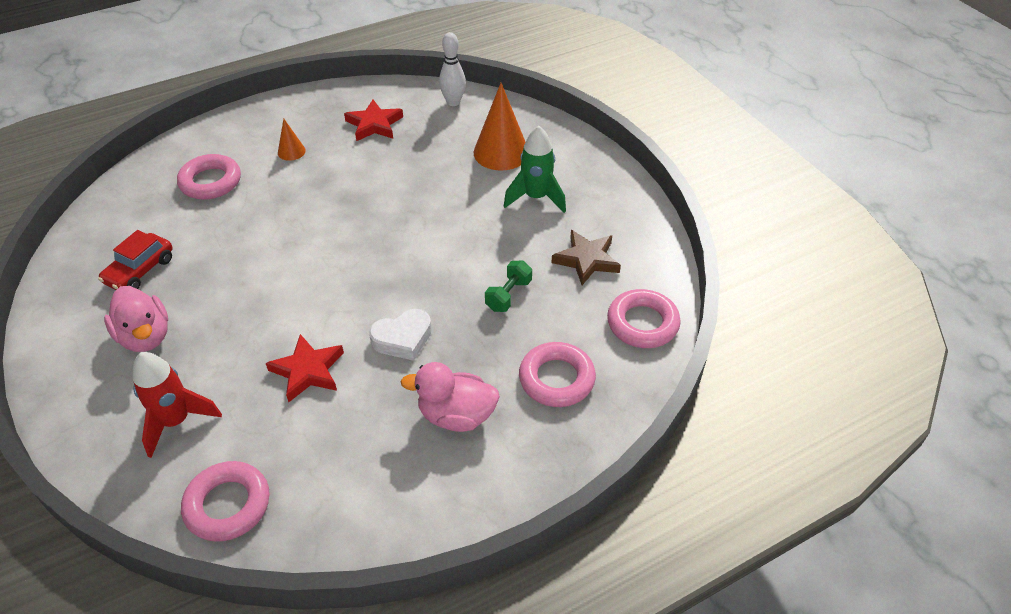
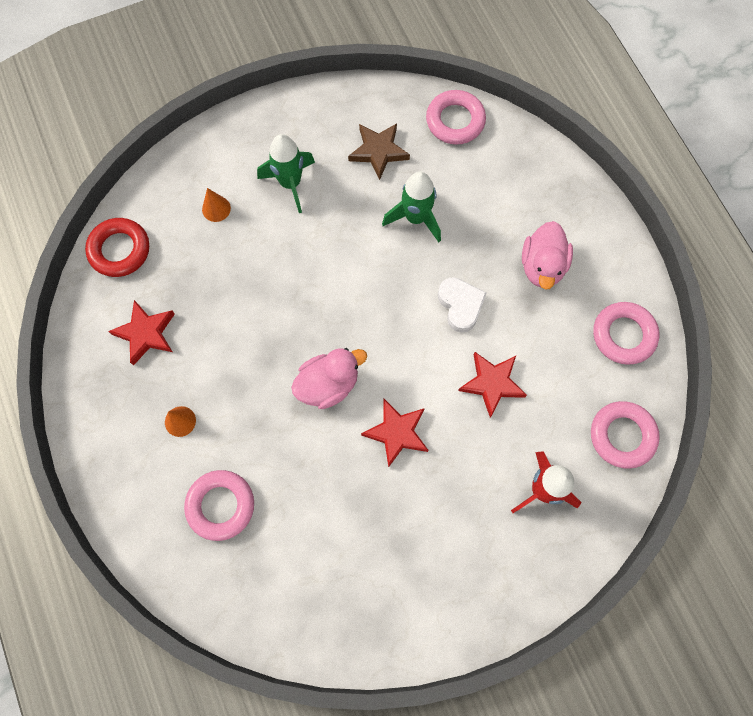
camera: 85 degrees left, 25 degrees up
(140, 271) = (354, 559): red car -> none
(145, 336) = (444, 536): pink duck -> pink duck (328, 384)
(261, 294) = (397, 432): none -> red star
(453, 102) = (120, 250): white bowling pin -> red ring
(501, 152) = (216, 208): orange cone -> orange cone, size x0.50
(508, 295) = (416, 218): green dumbbell -> green rocket
(556, 379) = (509, 190): pink ring -> pink ring (623, 335)

